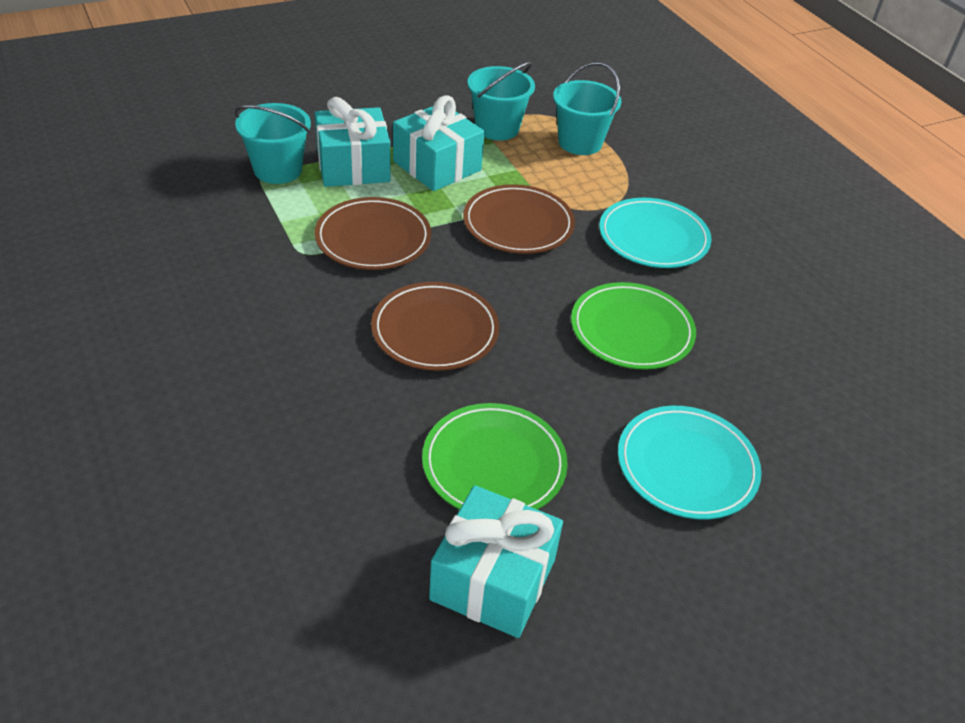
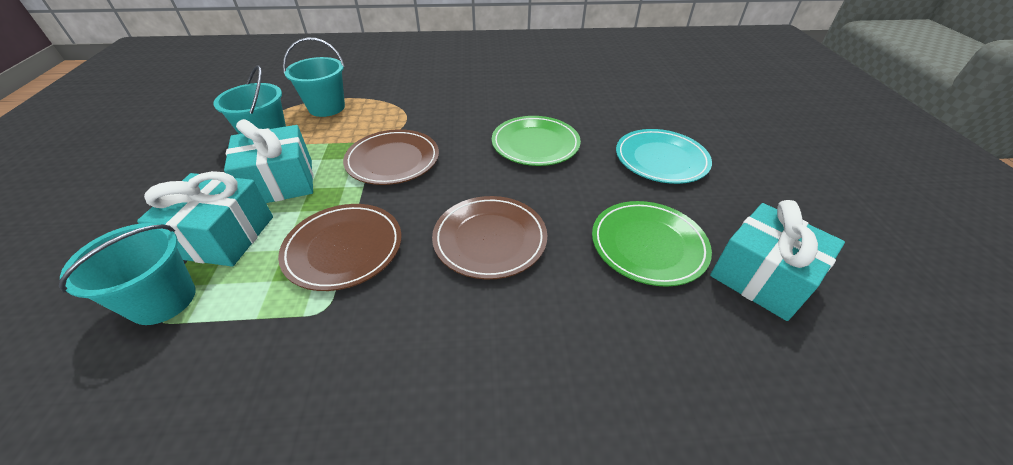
camera: 65 degrees left, 0 degrees up
(653, 237) = (452, 110): turquoise plate -> none

